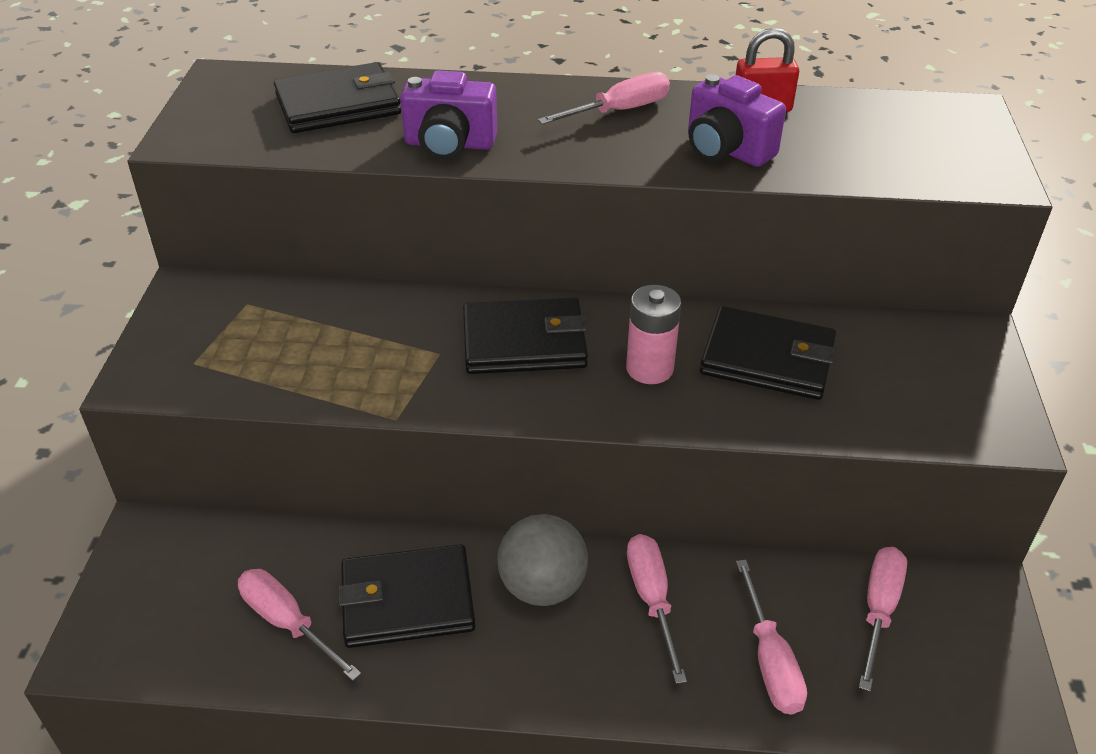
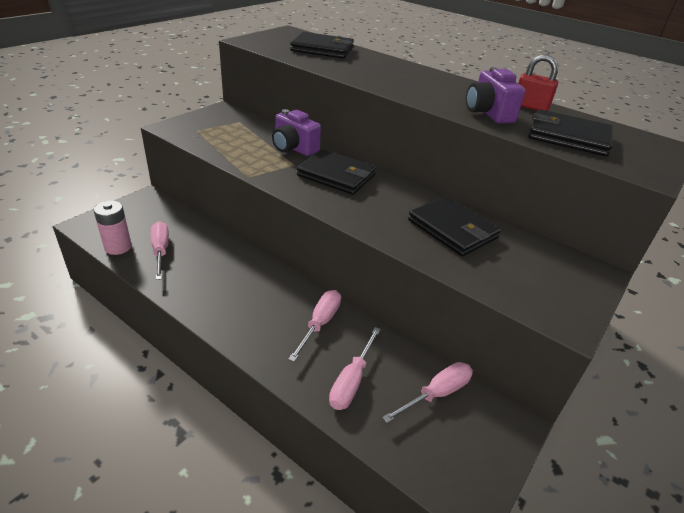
camera: 30 degrees right, 5 degrees down
(407, 600) = (214, 267): black wallet -> black wallet (568, 137)
(449, 144) = (351, 72): purple camera -> purple camera (293, 148)
(542, 586) = (275, 292): grey ball -> none
(619, 111) = (449, 86): pink screwdriver -> none
(649, 368) = (384, 207): pink battery -> pink battery (118, 247)

